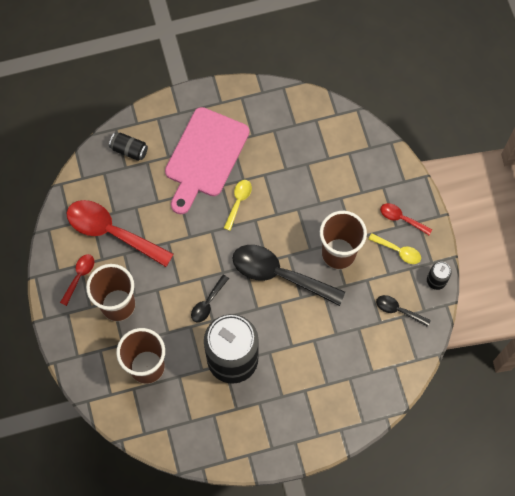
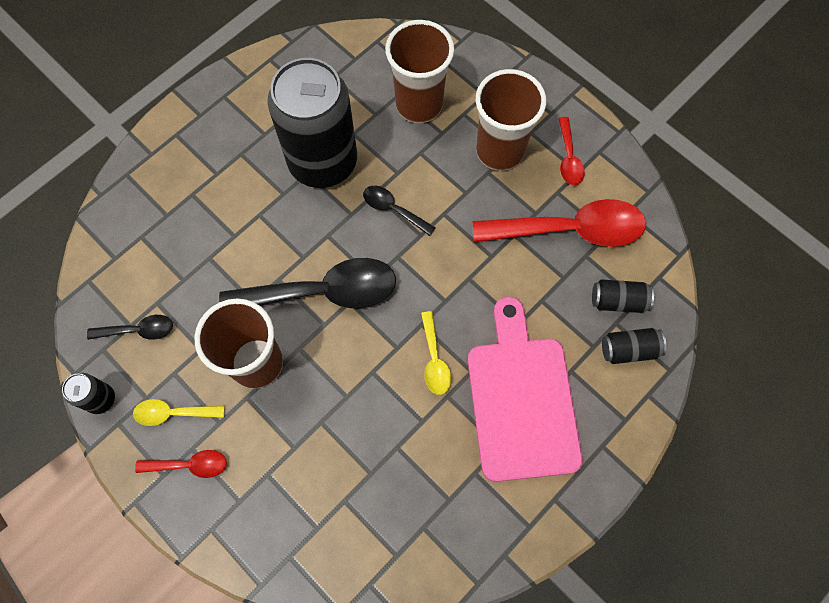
camera: 150 degrees right, 0 degrees up
(115, 178) = (618, 301): none -> black can
(207, 303) = (393, 209): black spoon -> black spoon turned 60 degrees counterclockwise

